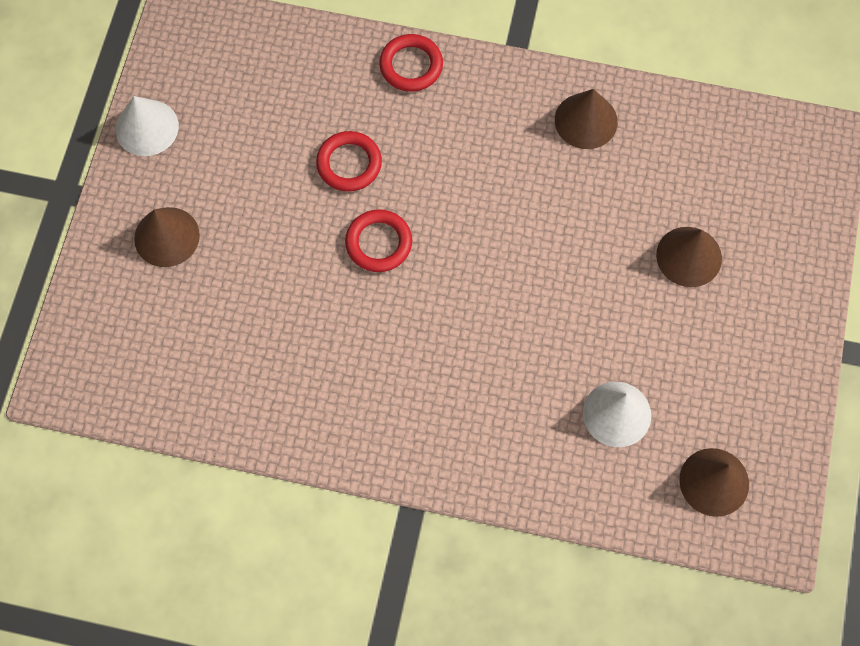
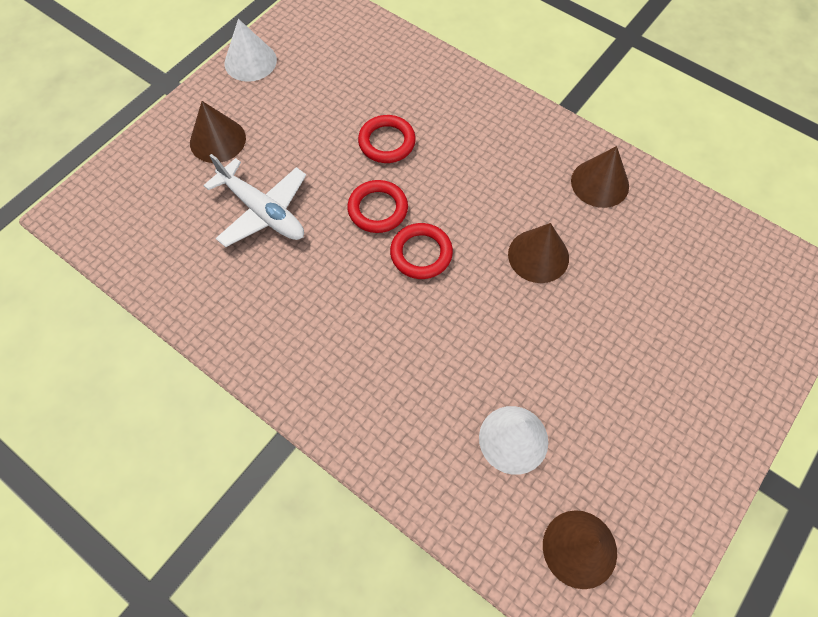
camera: 25 degrees right, 5 degrees down
(262, 296) = (263, 211): none -> white plane
(411, 65) = (474, 91): red ring -> red ring (421, 253)
(689, 256) = (644, 328): brown cone -> brown cone (538, 256)

